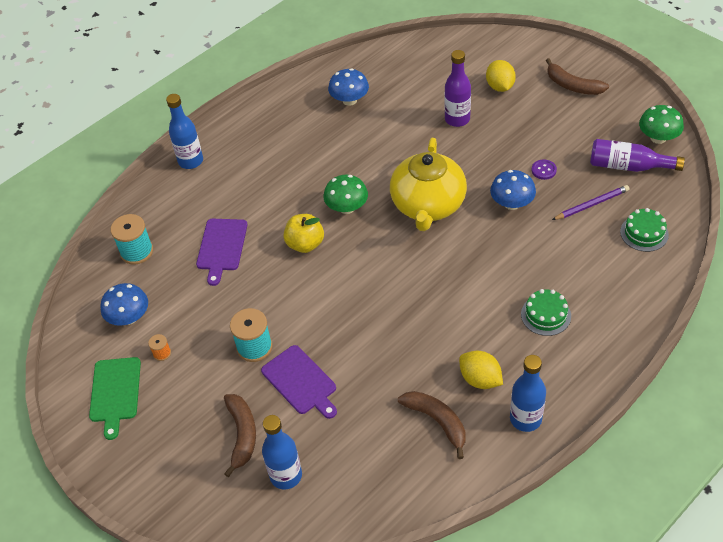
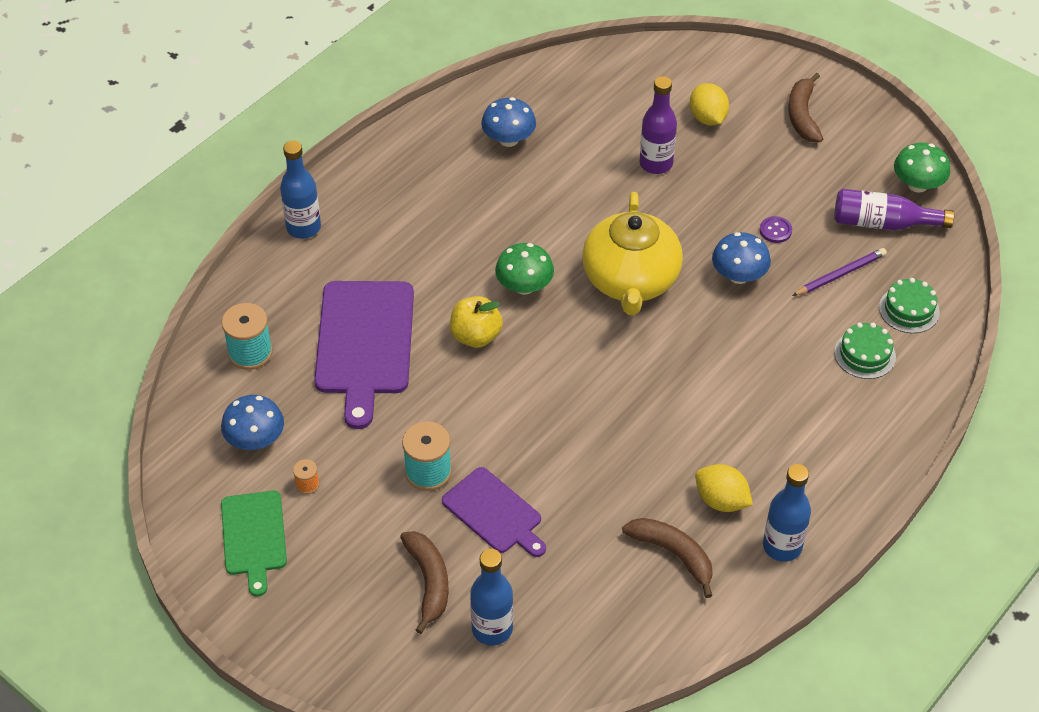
camera: 10 degrees left, 0 degrees up
(221, 247) = (364, 343): purple cutting board -> purple cutting board, size x1.65
(546, 315) = (795, 417): green cake -> green cake (865, 354)
(572, 85) = (802, 115): brown banana -> brown banana turned 60 degrees clockwise

